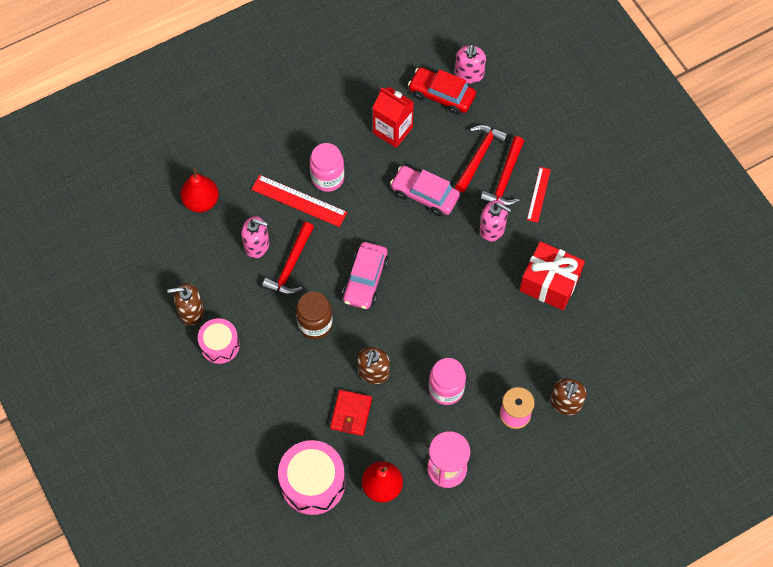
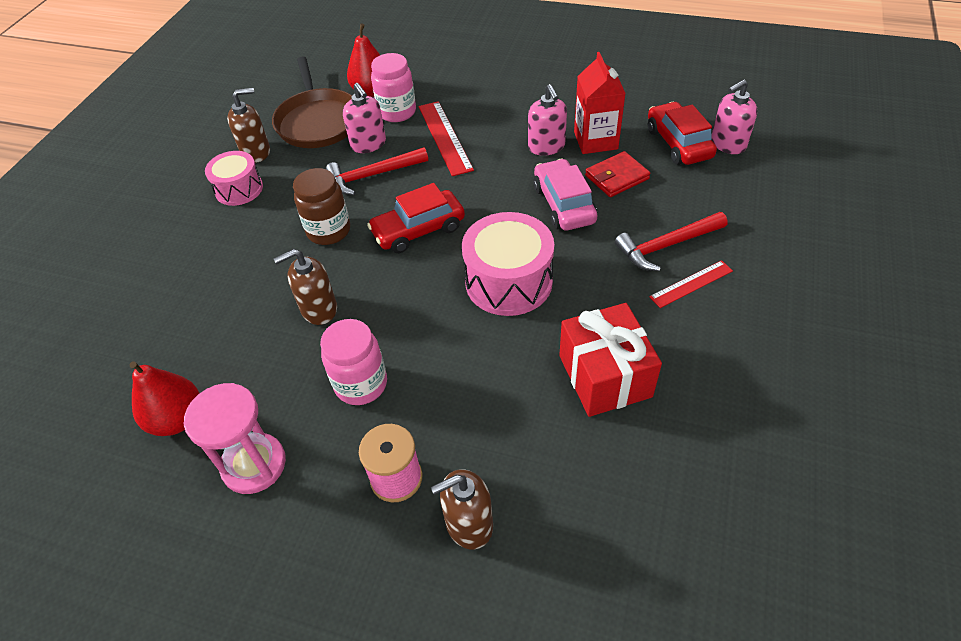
camera: 50 degrees right, 15 degrees down
(191, 311) = (256, 152): brown soap dispenser -> brown soap dispenser turned 120 degrees clockwise
(198, 255) = (318, 121): none -> brown pan
(313, 483) = (134, 356): pink drum -> pink drum (508, 281)
(327, 178) = (490, 137): pink jar -> pink jar (397, 112)
(351, 413) = (250, 327): red wallet -> red wallet (617, 177)
(365, 280) = (418, 230): pink car -> red car
(479, 156) = (661, 210): red hammer -> none
(492, 229) = (599, 278): pink soap dispenser -> pink soap dispenser (546, 147)

